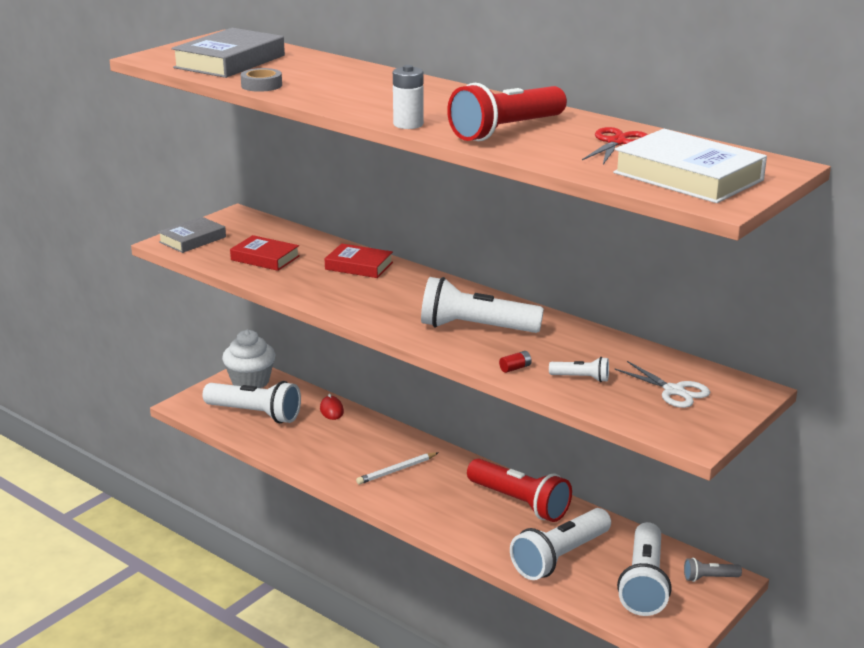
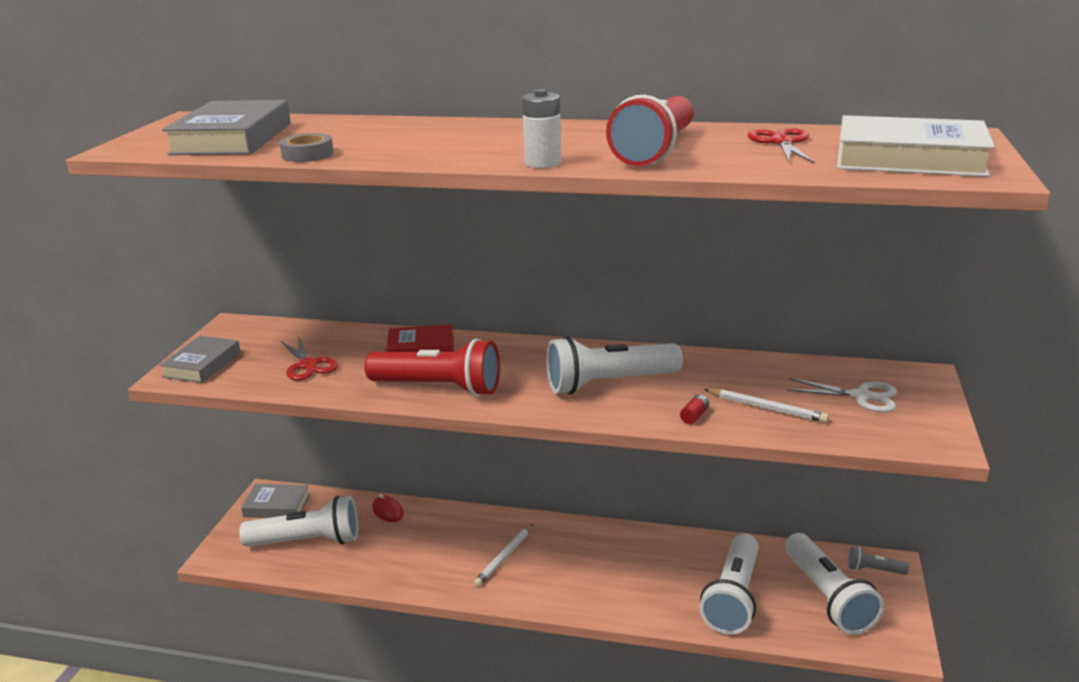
camera: 25 degrees left, 0 degrees up
(250, 381) = (277, 505): white cupcake -> grey book
(265, 258) = (308, 365): red book -> red scissors
(520, 503) = (649, 551): red flashlight -> red flashlight (439, 388)
(581, 378) = (767, 408): white flashlight -> white pencil
(709, 578) = (874, 570): grey flashlight -> grey flashlight turned 45 degrees clockwise

